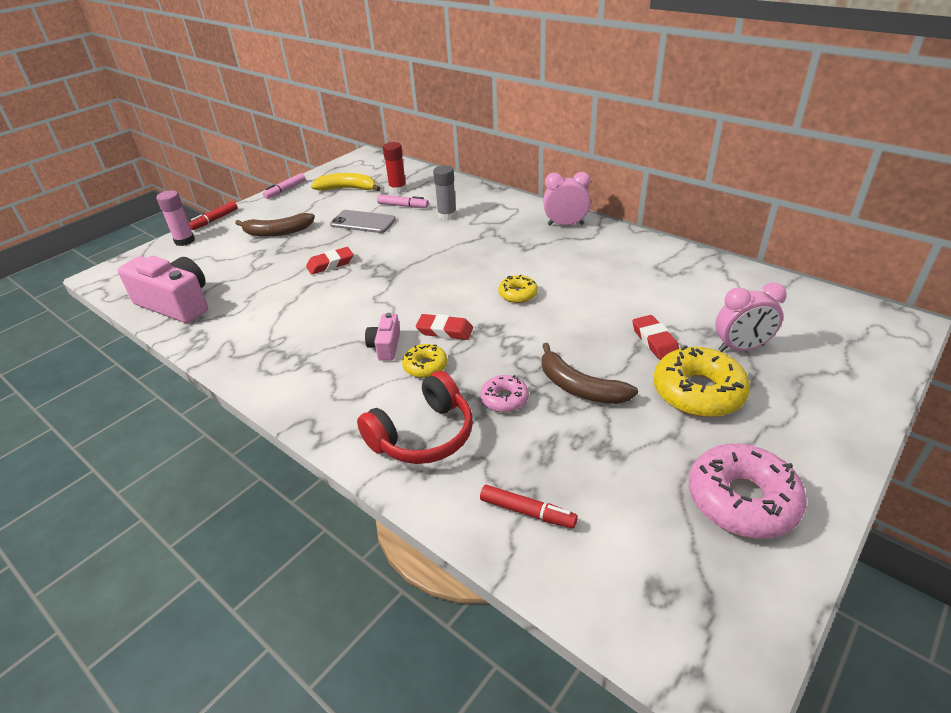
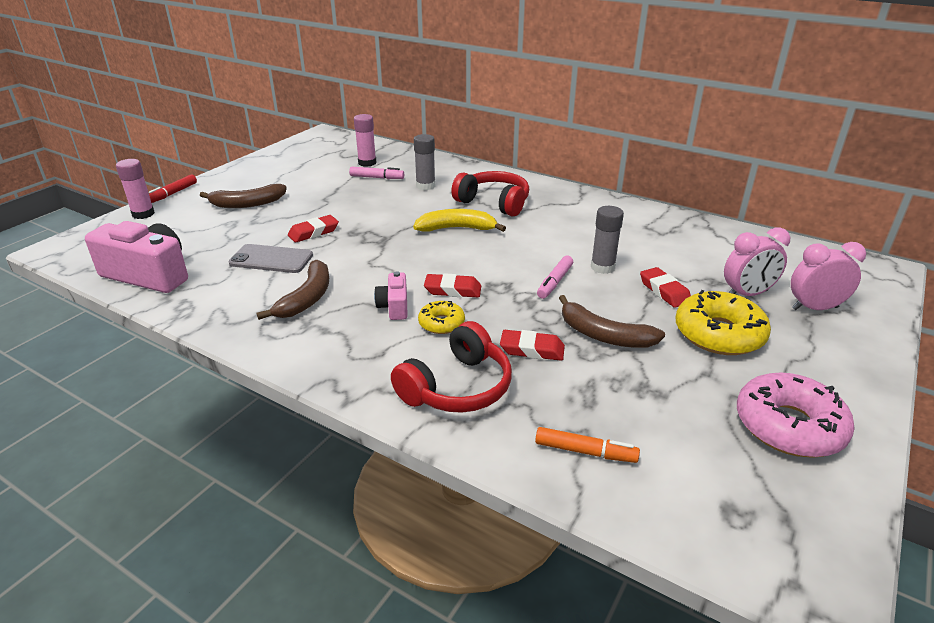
camera: 10 degrees left, 5 degrees down
(285, 190) = (245, 165): pink marker -> pink marker (554, 282)
(308, 334) = (307, 298): none -> brown banana
(347, 189) = (313, 163): yellow banana -> yellow banana (457, 228)
(363, 222) = (338, 193): grey phone -> grey phone (271, 259)
(398, 189) = (367, 163): red glue stick -> pink glue stick
(504, 399) = (532, 349): pink donut -> red eraser
(509, 236) = (494, 203): none -> red headphones
(518, 294) = (518, 254): yellow donut -> none
(527, 512) = (585, 452): red marker -> orange marker
(565, 224) = (547, 192): pink clock -> pink clock (814, 308)
(598, 311) = (602, 267): none -> grey glue stick

